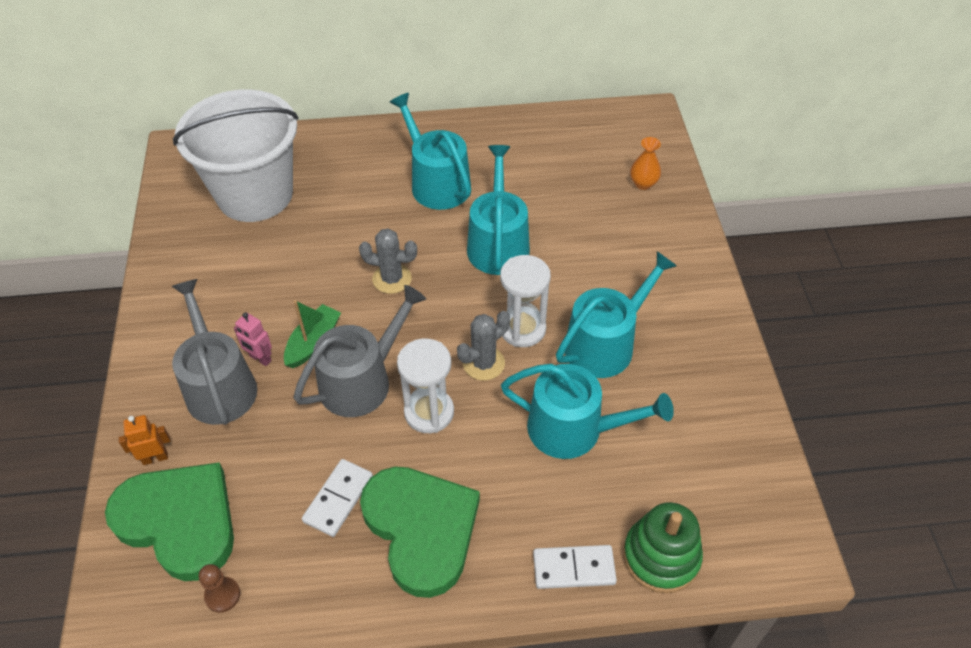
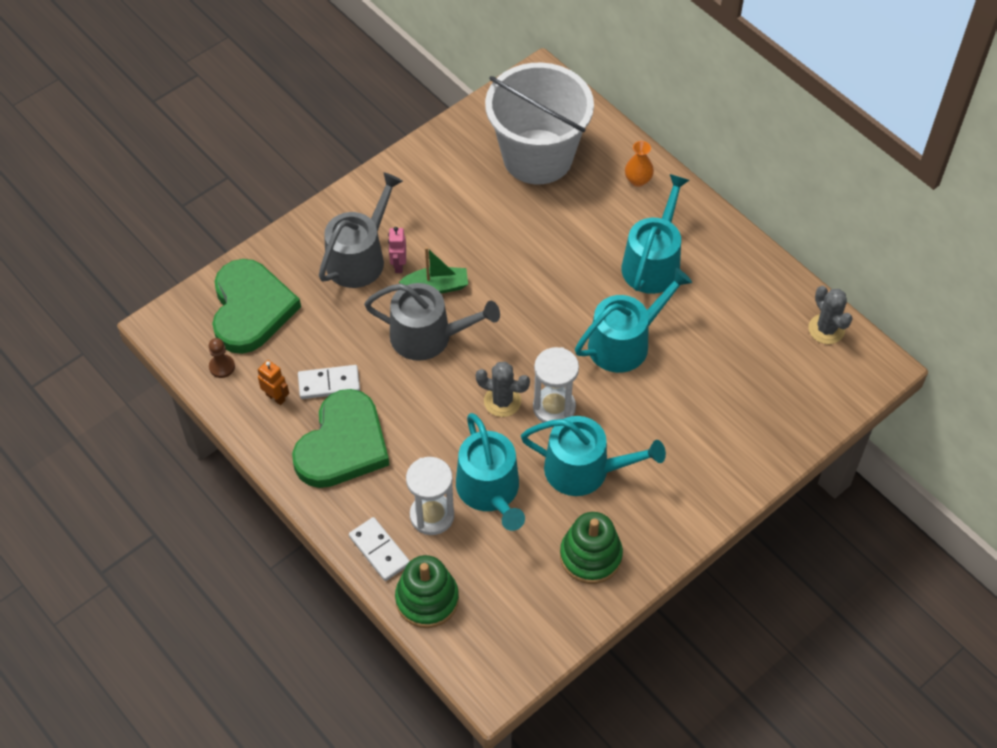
camera: 55 degrees right, 5 degrees up
(155, 458) = (282, 264): orange robot -> orange robot (276, 397)
(392, 279) = (531, 296): grey cactus -> grey cactus (826, 329)
(429, 412) = (434, 393): white hourglass -> white hourglass (432, 515)
(643, 184) = (783, 407): orange vase -> orange vase (638, 180)
(699, 390) = (590, 556): none -> green stacking toy

